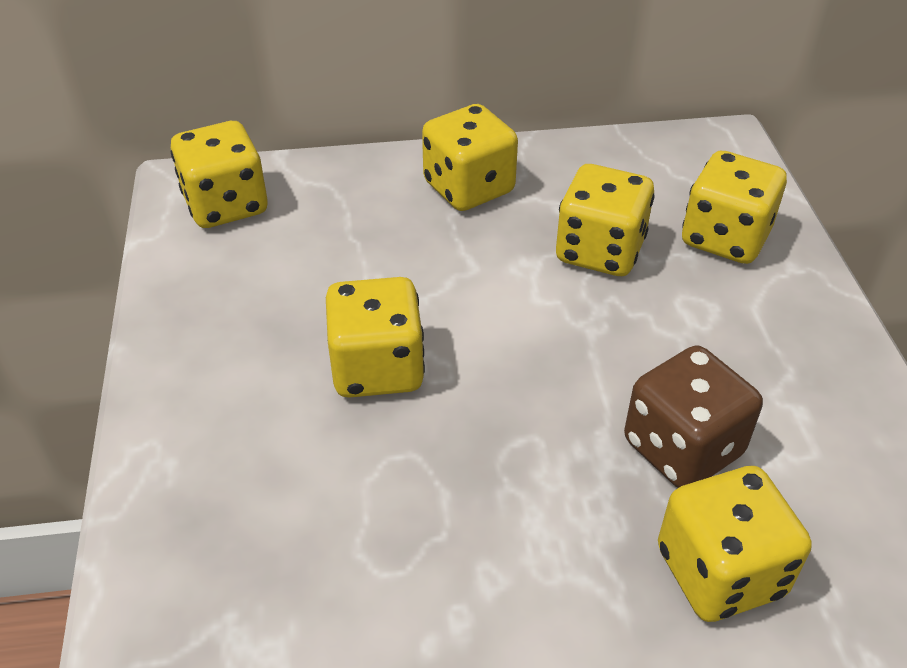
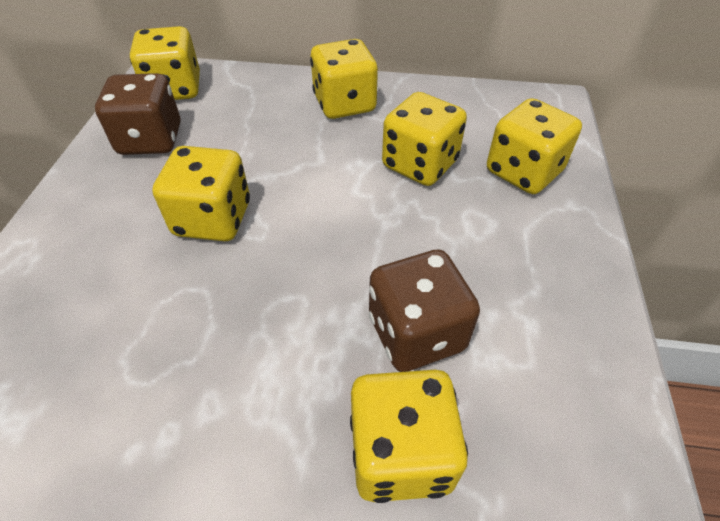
camera: 15 degrees right, 5 degrees up
(234, 281) = (150, 140): none -> brown dice

